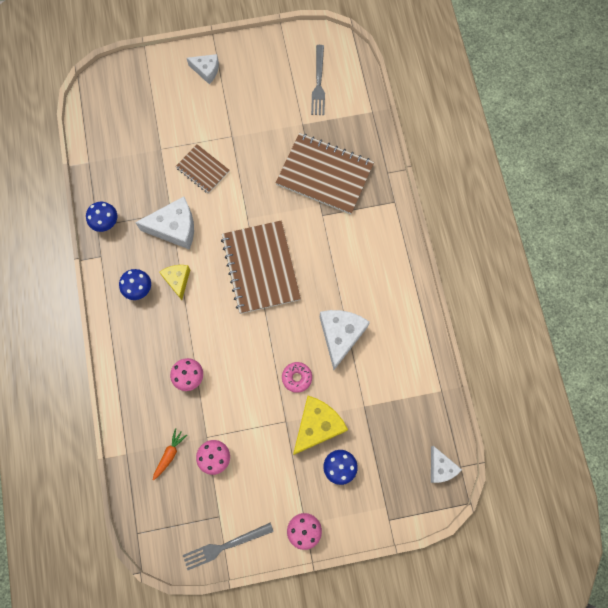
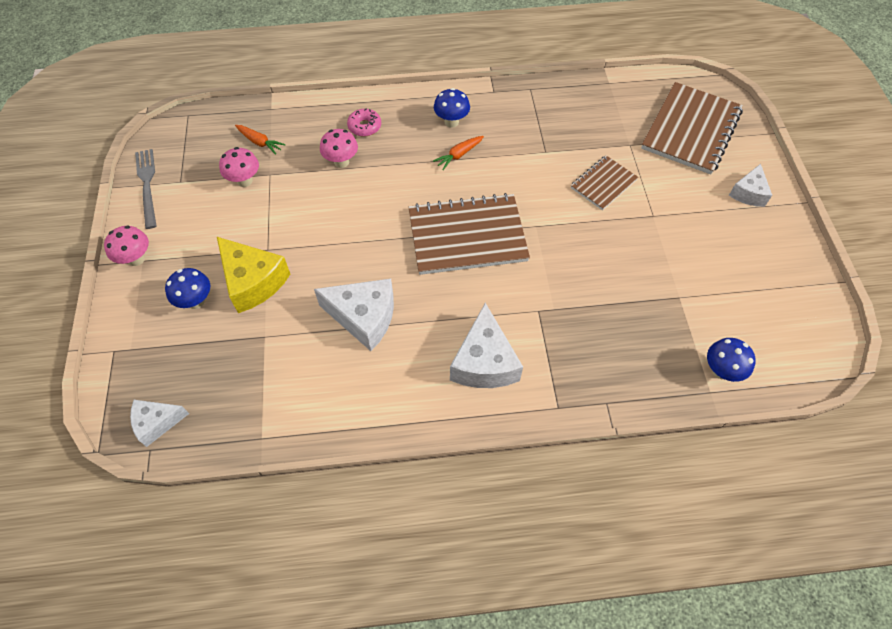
camera: 95 degrees right, 15 degrees down
(106, 223) = (533, 96): blue mushroom -> blue mushroom (721, 371)
(175, 228) = (525, 155): white cheese -> white cheese (484, 362)
(177, 280) = (458, 155): yellow cheese -> orange carrot
(297, 378) = (318, 264): pink donut -> pink donut (364, 126)
(318, 83) = (750, 323): grey fork -> none
(324, 175) = (600, 318): brown notebook -> brown notebook (691, 130)

